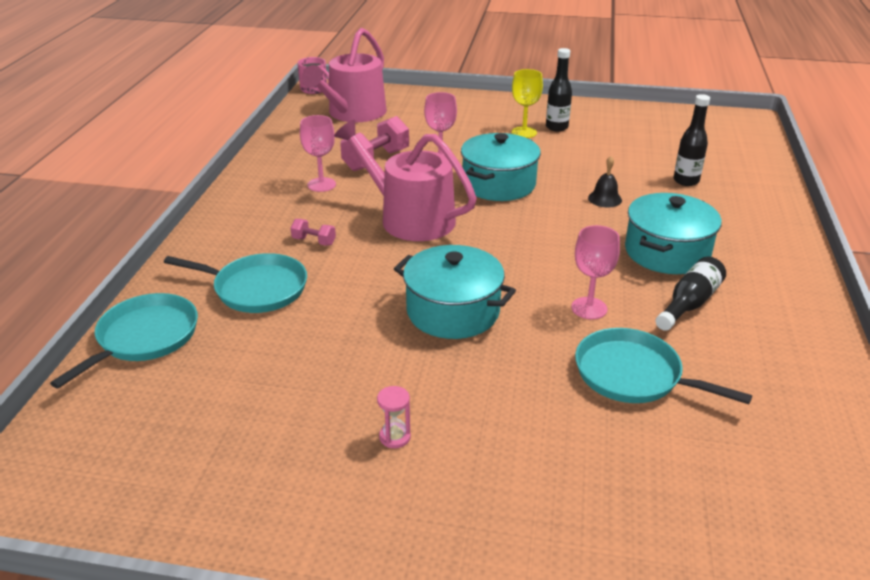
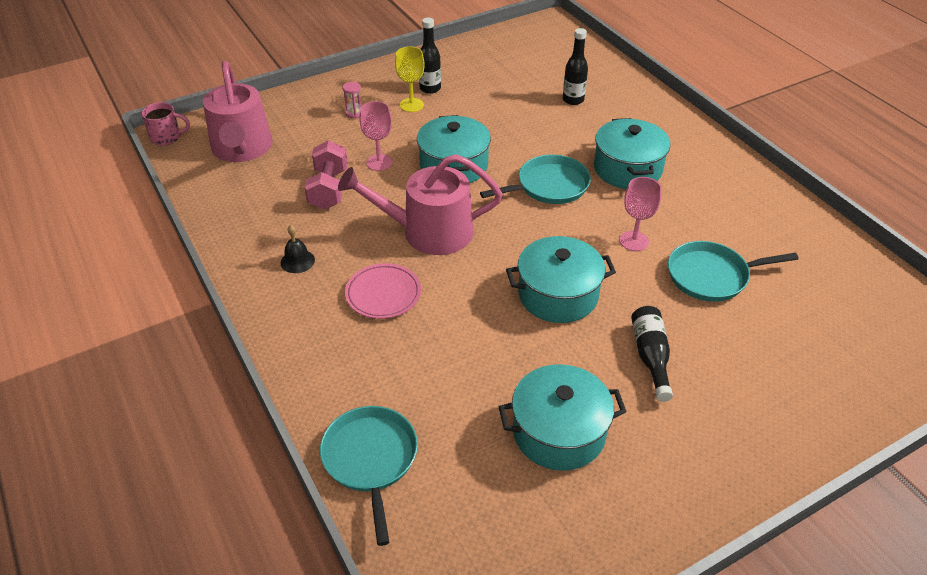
camera: 40 degrees left, 10 degrees up
(256, 289) = (397, 362): turquoise pan -> turquoise pan (549, 186)
(301, 407) = (558, 432): none -> turquoise pot
(314, 241) = (383, 294): pink dumbbell -> pink plate
(321, 185) = (315, 237): pink goblet -> none
(395, 437) = (640, 411): pink hourglass -> pink hourglass (354, 113)
(605, 199) = (540, 142): black bell -> black bell (297, 261)
(689, 304) = (683, 203): black bottle -> black bottle (650, 357)

